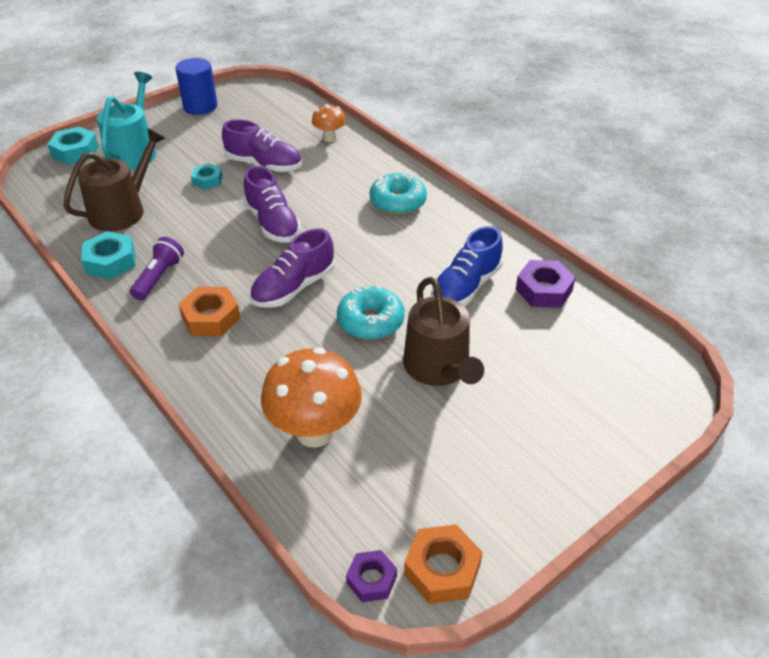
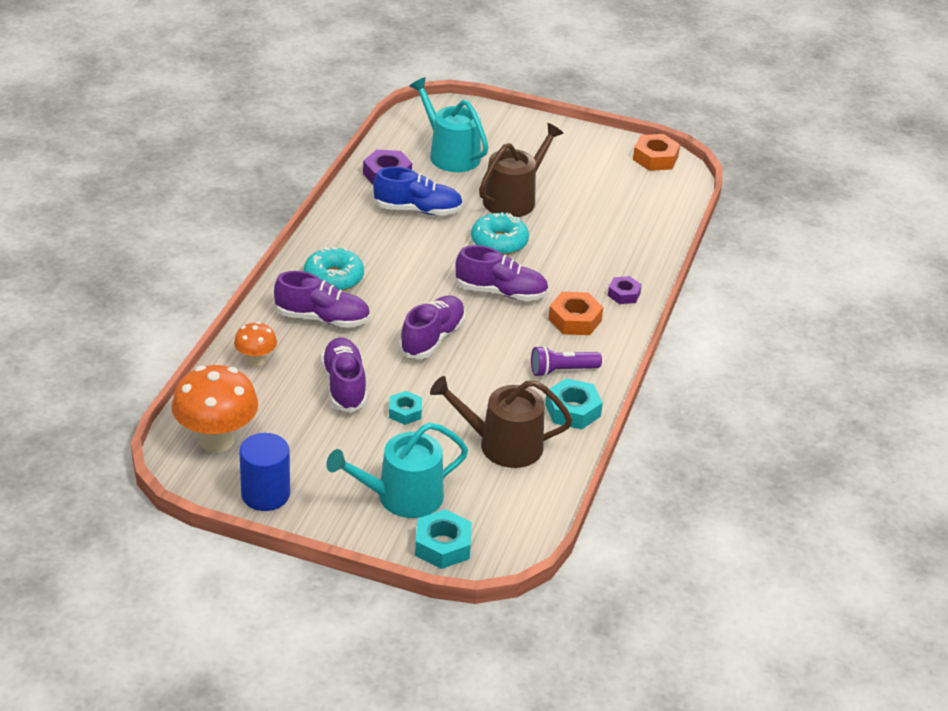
camera: 125 degrees left, 5 degrees down
(315, 432) = (620, 230): orange mushroom -> orange mushroom (216, 441)
(350, 180) = (322, 318): none -> purple shoe
(371, 579) = (686, 178): purple nut -> purple nut (623, 294)
(561, 354) = (450, 154): none -> turquoise watering can

